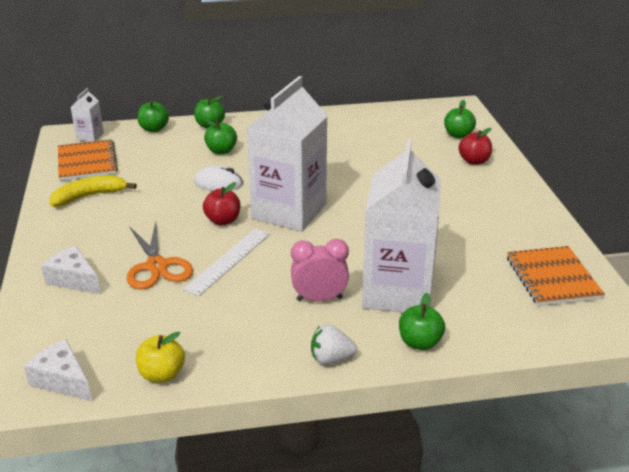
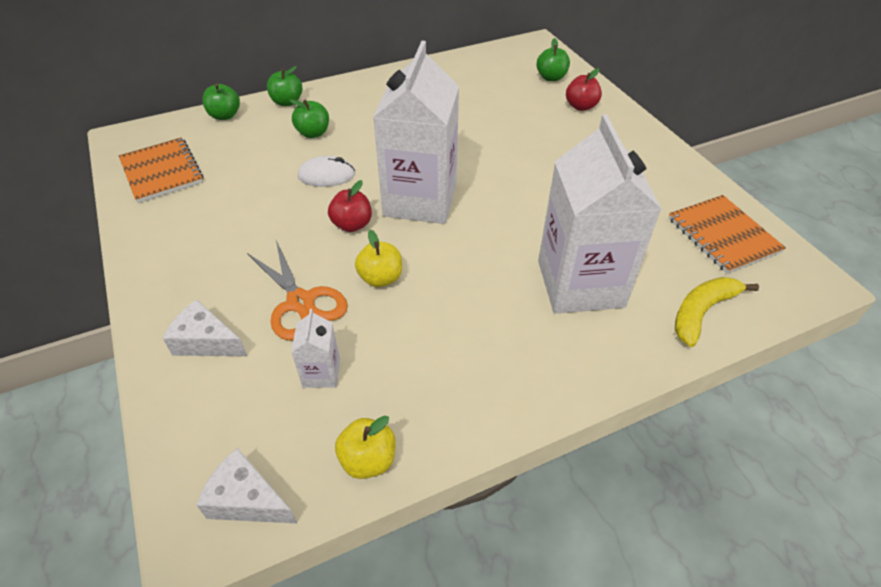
camera: 15 degrees left, 15 degrees up
(89, 196) = (181, 218): yellow banana -> yellow banana (701, 312)
(90, 136) = (152, 136): white carton -> white carton (321, 373)
(228, 260) = (380, 278): white ruler -> yellow apple
(319, 299) = (502, 310): pink clock -> none
(331, 359) = (551, 391): white strawberry -> none
(420, 342) = (633, 347): green apple -> none

